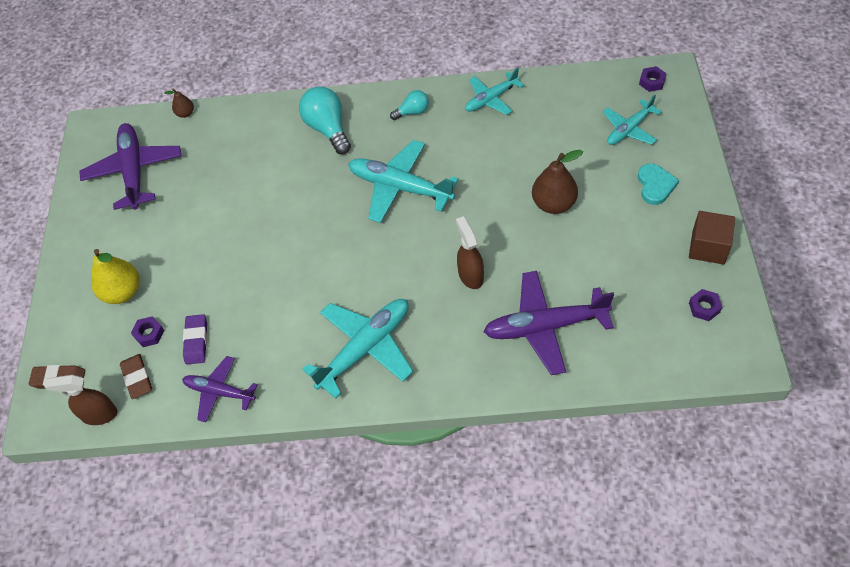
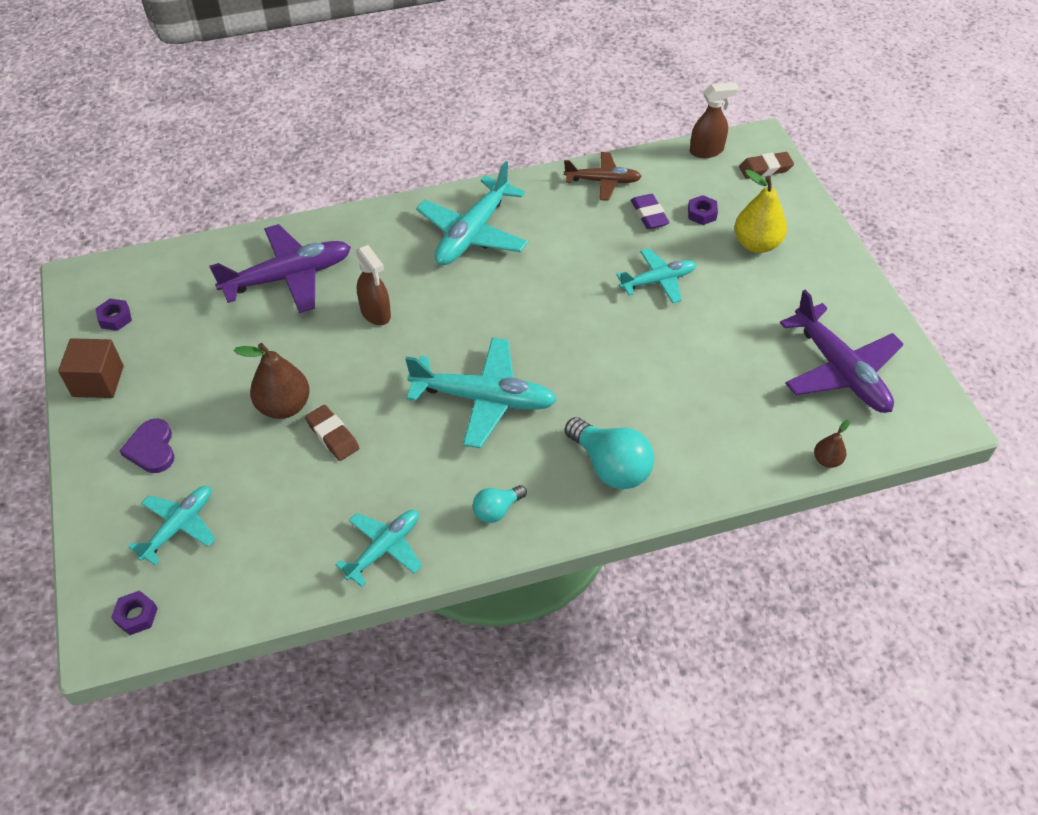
camera: 160 degrees right, 5 degrees down
(137, 378) = (689, 180): brown eraser -> brown eraser (332, 436)
(219, 392) = (602, 181): purple plane -> brown plane
(224, 268) = (658, 281): none -> turquoise plane
(655, 185) = (151, 448): turquoise heart -> purple heart

